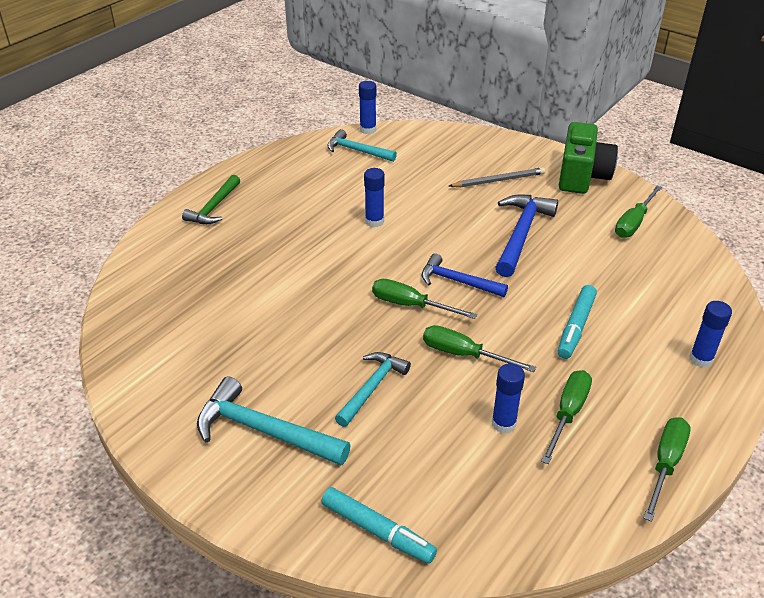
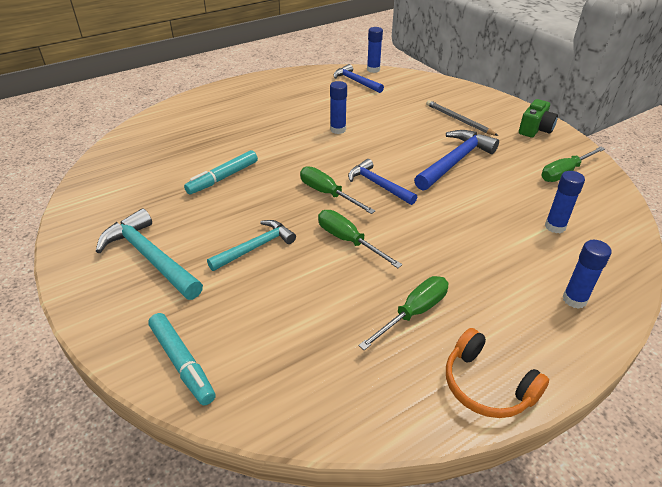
camera: 20 degrees right, 0 degrees up
(214, 207) = (226, 99): green hammer -> none
(357, 151) = (356, 81): turquoise hammer -> blue hammer
(498, 180) = (458, 120): grey pencil -> grey pencil turned 135 degrees counterclockwise
(503, 424) = (349, 305): blue glue stick -> blue glue stick (555, 227)
(575, 327) = (463, 243): turquoise marker -> turquoise marker (223, 178)
(582, 176) = (535, 129): green camera -> green camera, size x0.63
(665, 464) = (486, 386): green screwdriver -> orange headphones

